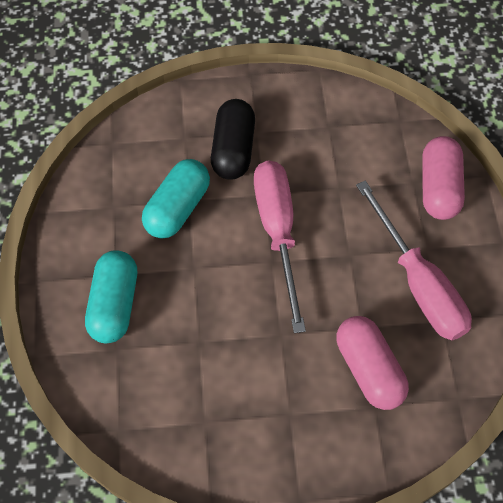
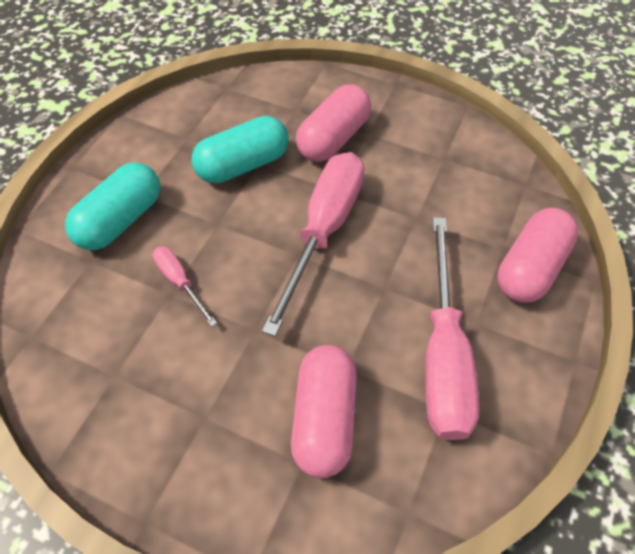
camera: 30 degrees right, 5 degrees down
(199, 329) = (180, 282): none -> pink screwdriver
(233, 149) = (333, 138): black capsule -> pink capsule

